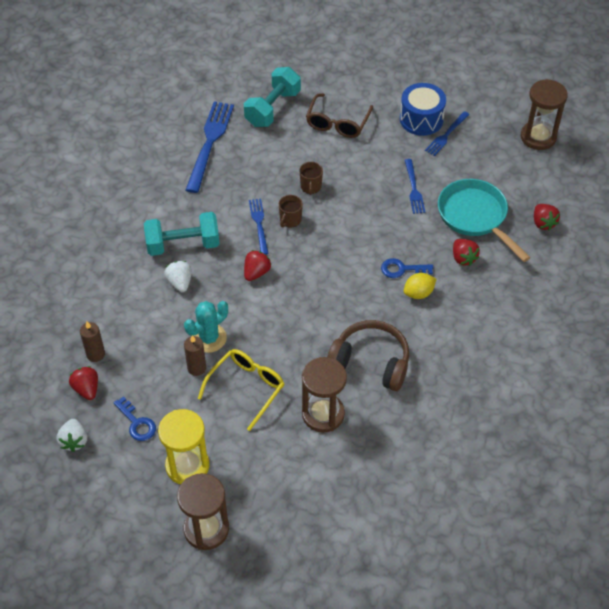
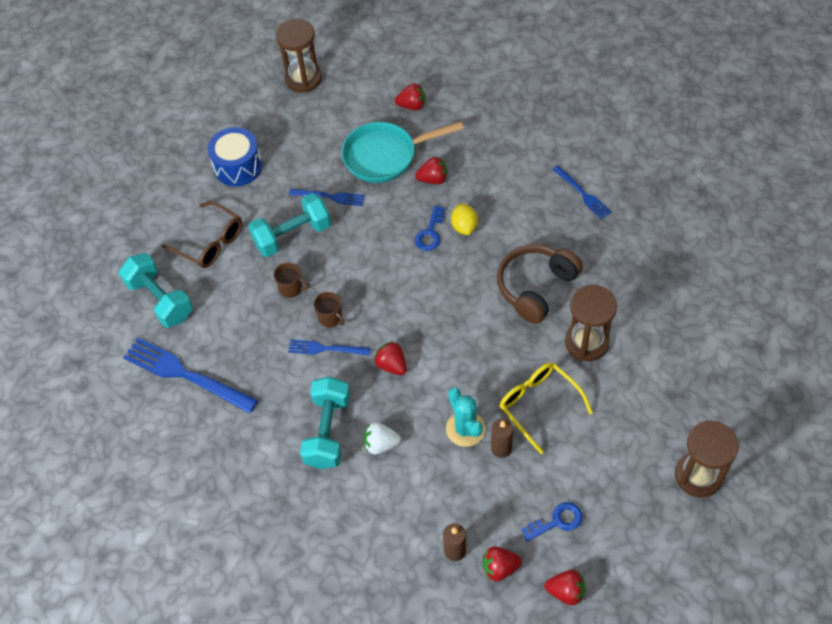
camera: 70 degrees left, 5 degrees up
(74, 441) = (566, 591): white strawberry -> red strawberry
(187, 466) = (621, 480): yellow hourglass -> none
(364, 174) = (292, 235): none -> turquoise dumbbell
(446, 135) = (269, 151): blue fork -> blue fork (583, 194)

